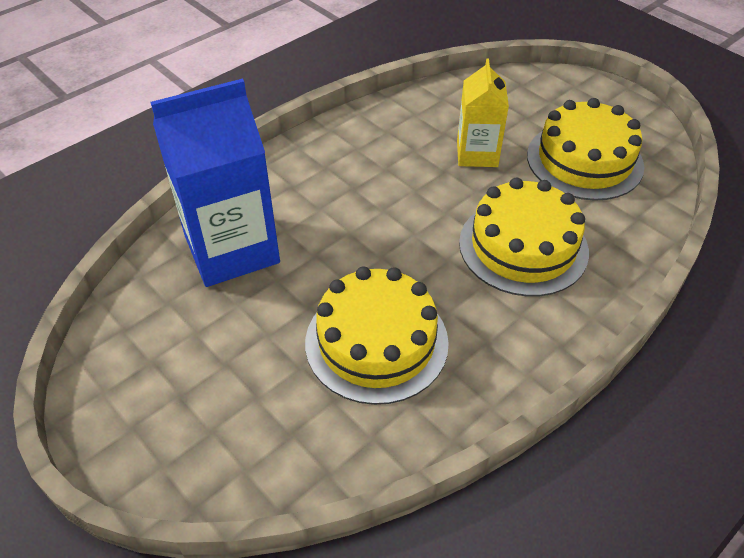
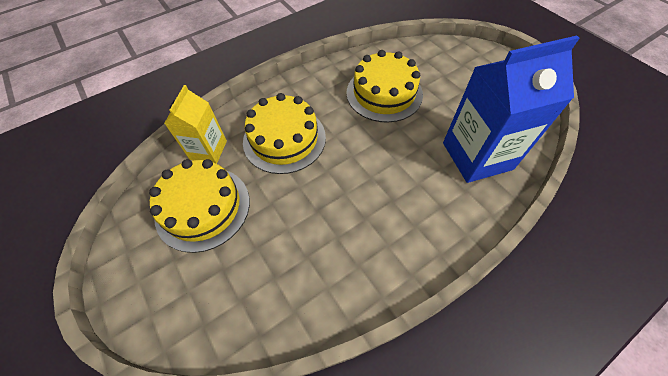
camera: 170 degrees left, 10 degrees up
(477, 154) = (285, 225): yellow carton -> yellow carton (208, 150)

